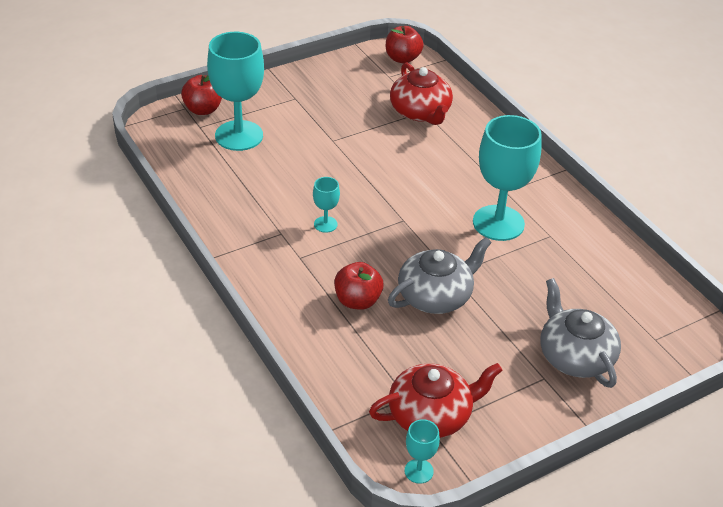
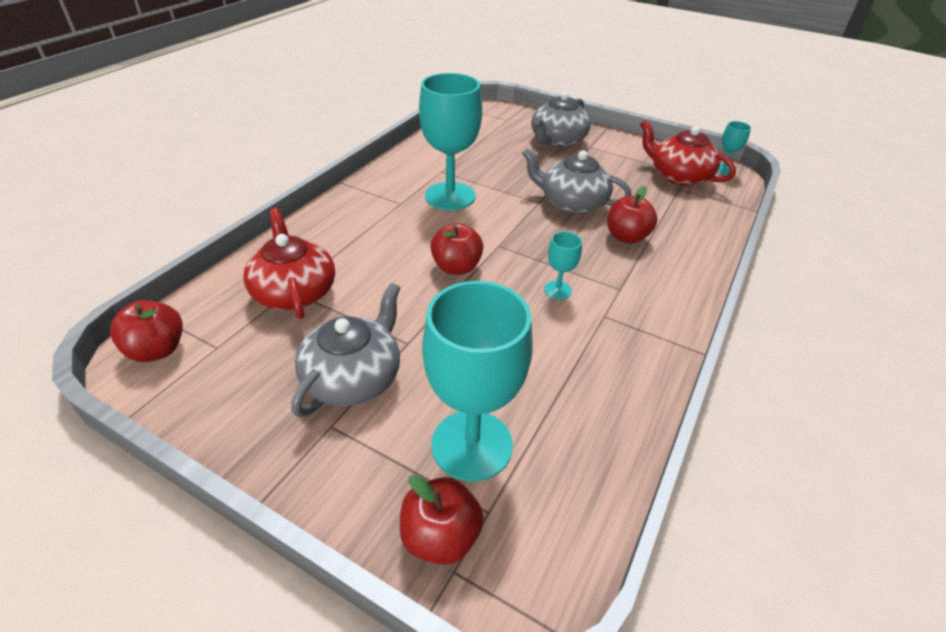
camera: 120 degrees left, 0 degrees up
(322, 113) = (353, 377): none -> grey teapot
(392, 187) = (456, 267): none -> red apple
(420, 112) = (294, 291): red teapot -> red teapot turned 60 degrees counterclockwise

